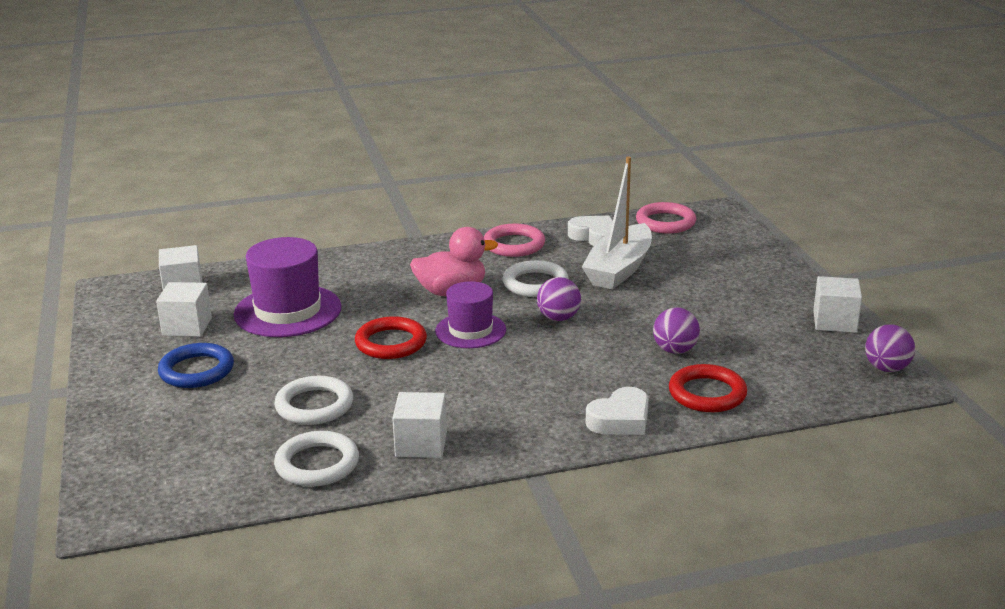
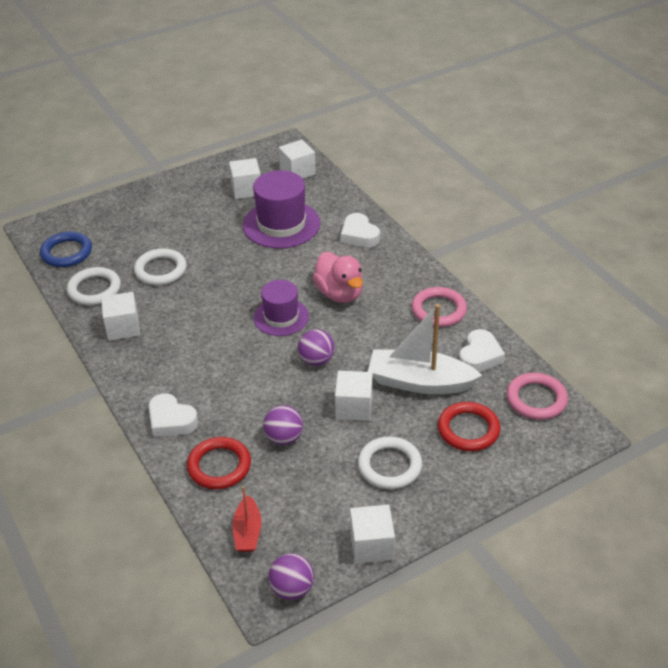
camera: 75 degrees right, 15 degrees up
(196, 370) = (192, 211): blue ring -> blue ring (66, 252)
(352, 267) = (359, 235): none -> white heart
(391, 343) = (251, 282): red ring -> red ring (468, 429)
(535, 283) = (371, 336): white ring -> white ring (389, 466)
(642, 307) = (354, 407): none -> white cube
(808, 385) = (247, 532): none -> red boat

